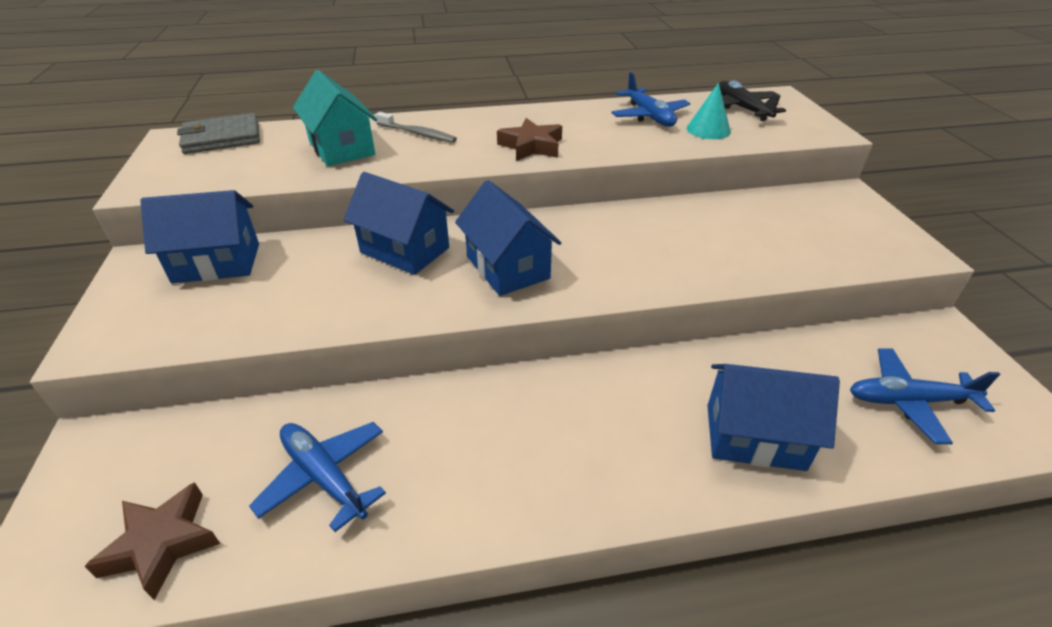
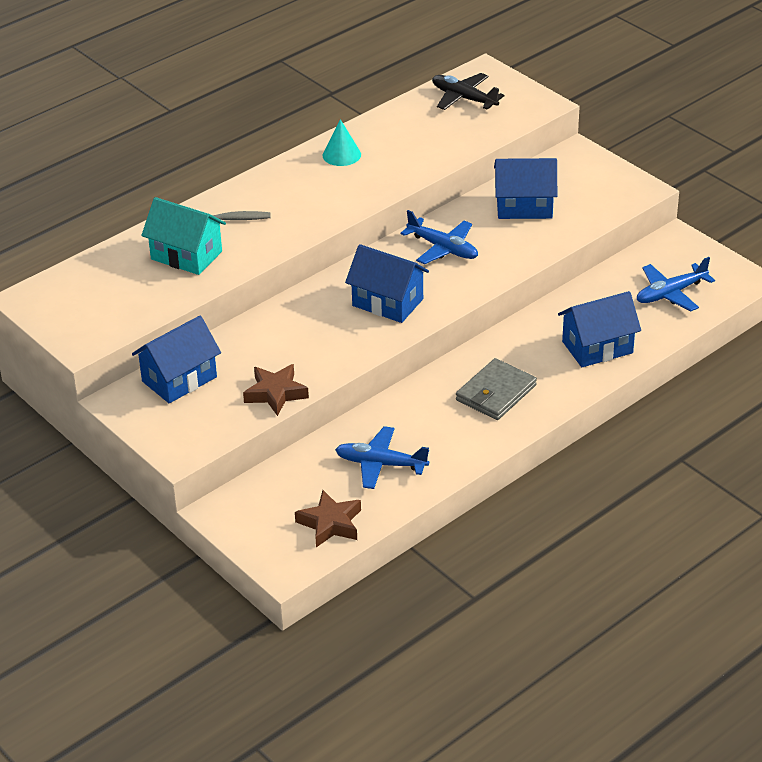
camera: 30 degrees left, 0 degrees up
(222, 138) = (69, 283): grey wallet -> grey wallet (495, 393)
(405, 250) = (303, 318): blue house -> blue house (524, 206)
(531, 146) = (334, 199): brown star -> brown star (275, 393)
(649, 116) = (397, 133): blue plane -> blue plane (443, 248)
(708, 130) = (454, 133): turquoise cone -> turquoise cone (341, 155)

